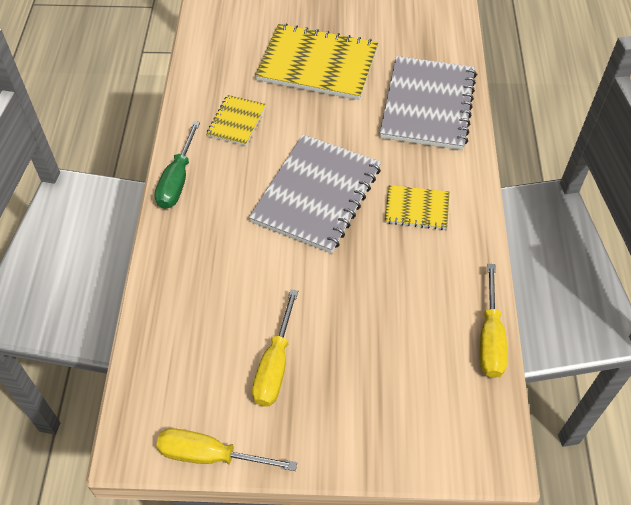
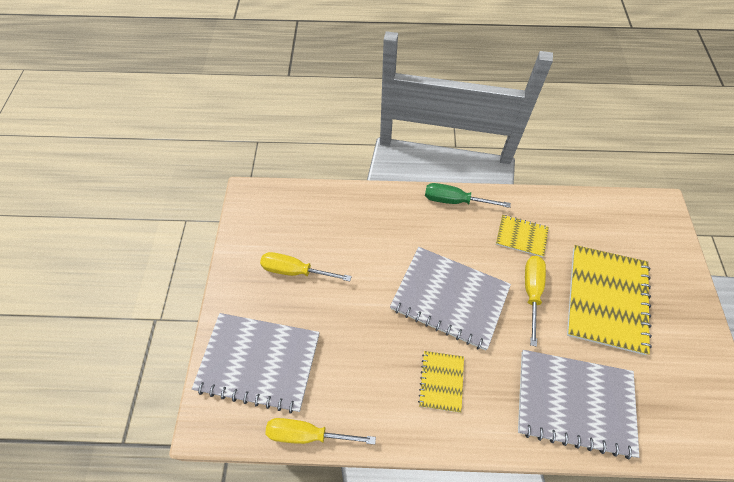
camera: 90 degrees right, 5 degrees up
(210, 455) = (236, 236): yellow screwdriver -> yellow screwdriver (531, 292)
(408, 400) = (259, 362): none -> grey notebook

